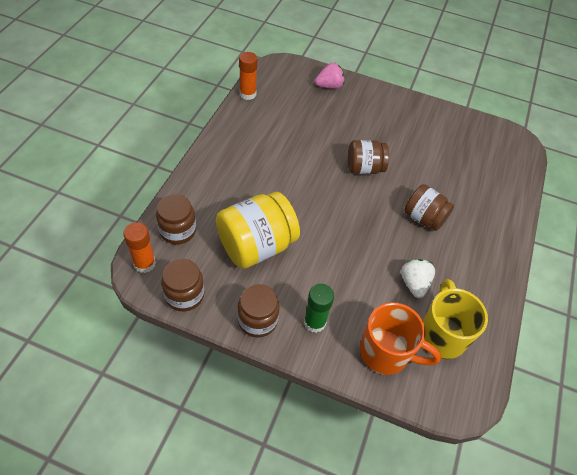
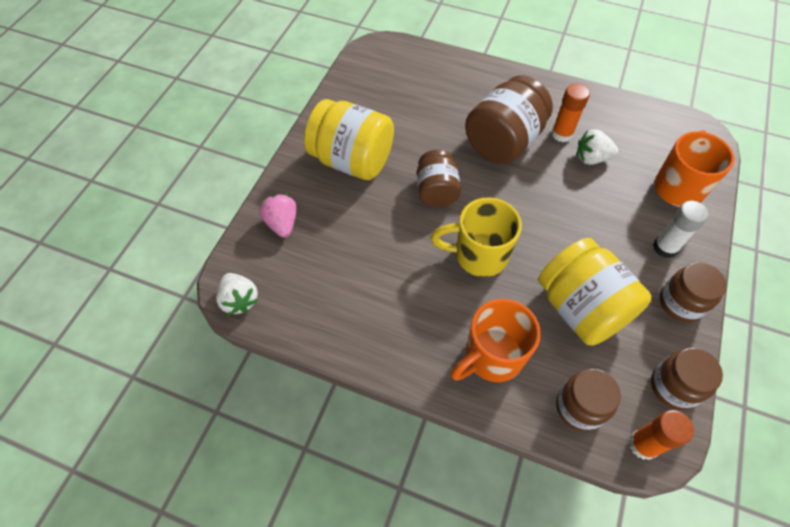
camera: 85 degrees left, 5 degrees up
(221, 186) = (492, 357): none -> orange mug
(248, 94) = (300, 332): orange glue stick -> orange glue stick (562, 134)
(271, 68) = (239, 300): none -> white strawberry
(314, 322) = (665, 247): green glue stick -> white glue stick
(389, 121) = (352, 160): none -> yellow jar
(423, 218) = (503, 142): brown jar -> brown jar, size x1.62
(441, 334) = (643, 143): yellow mug -> yellow mug (478, 255)

